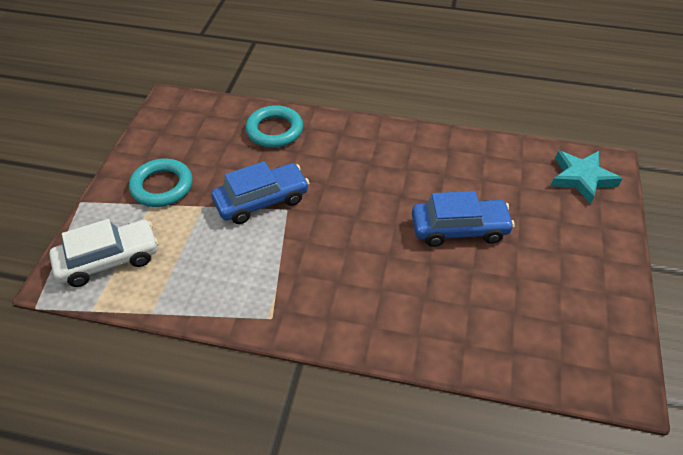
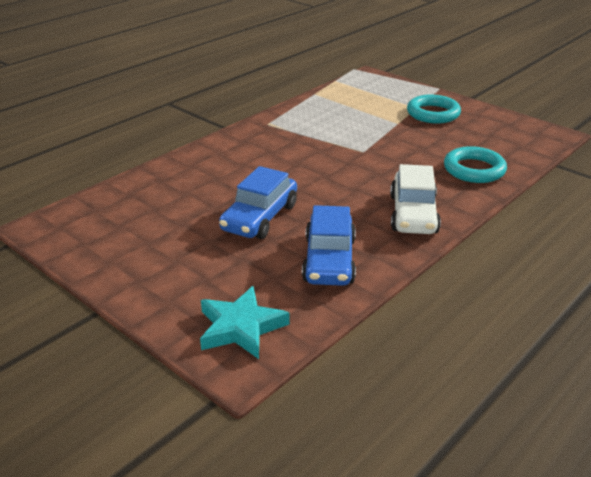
camera: 120 degrees right, 15 degrees down
(109, 260) = (372, 89): white car -> white car (413, 214)
(261, 201) = (382, 144): blue car -> blue car (329, 260)

